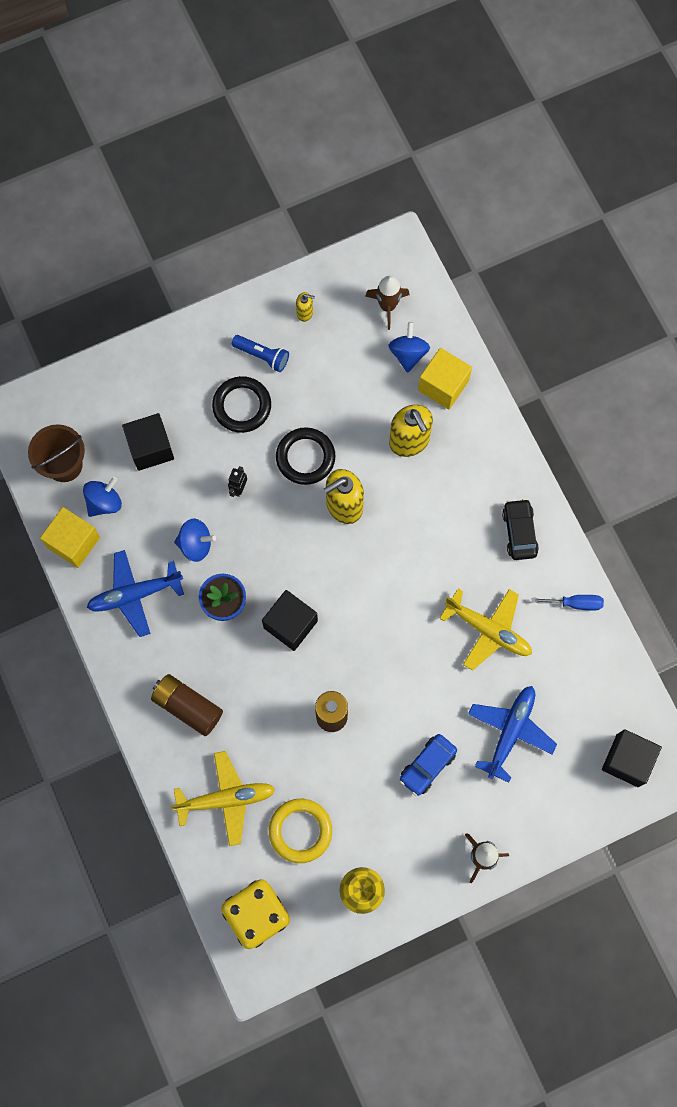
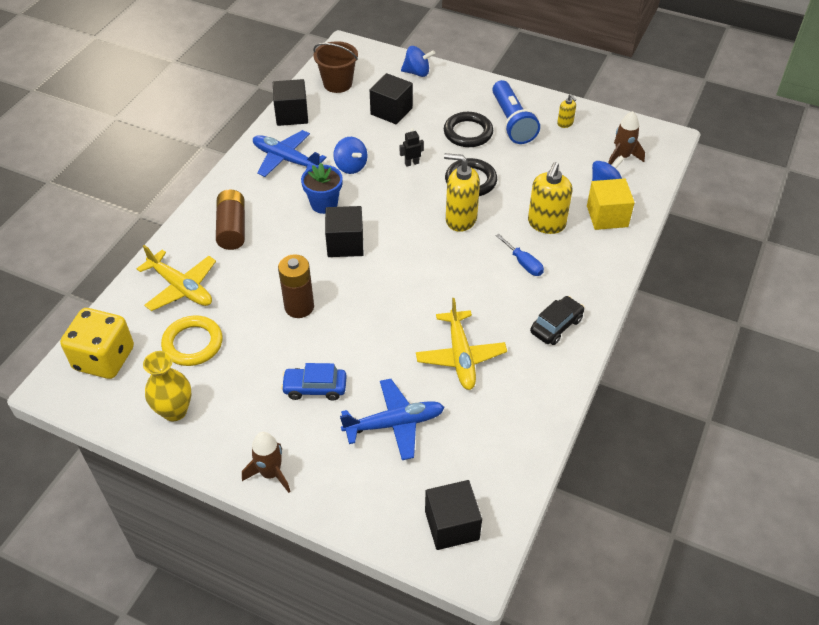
camera: 50 degrees right, 25 degrees down
(73, 542) = (292, 115): yellow cube -> black cube
(104, 502) = (333, 112): blue spinning top -> blue spinning top (417, 72)
(262, 356) = (512, 122): blue flashlight -> blue flashlight, size x1.69
(575, 603) = (542, 398): blue screwdriver -> blue screwdriver (523, 263)

